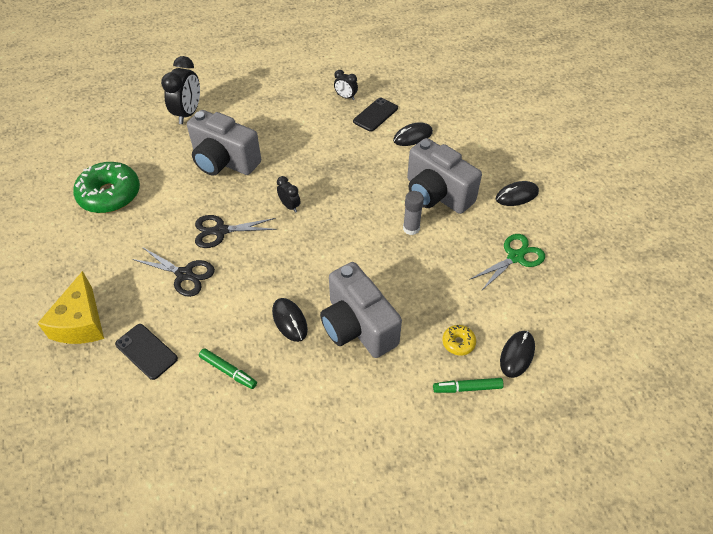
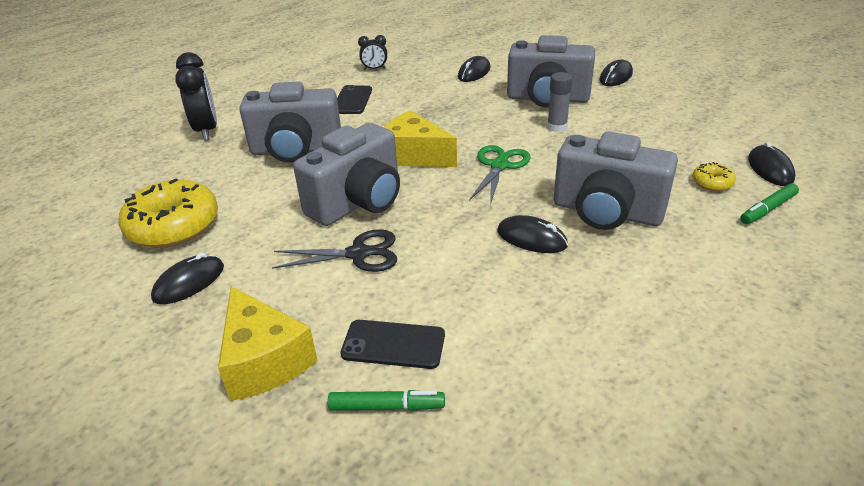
camera: 30 degrees left, 15 degrees down
(87, 245) = (189, 282): none -> black mouse
(110, 195) = (173, 226): green donut -> yellow donut
(220, 231) = (358, 202): black scissors -> grey camera
(228, 371) = (520, 312): green marker -> green marker (387, 406)
(290, 206) = (414, 156): black clock -> yellow cheese
(375, 115) = (420, 71): black phone -> black phone (352, 100)
(515, 257) = (671, 111): green scissors -> green scissors (499, 165)

